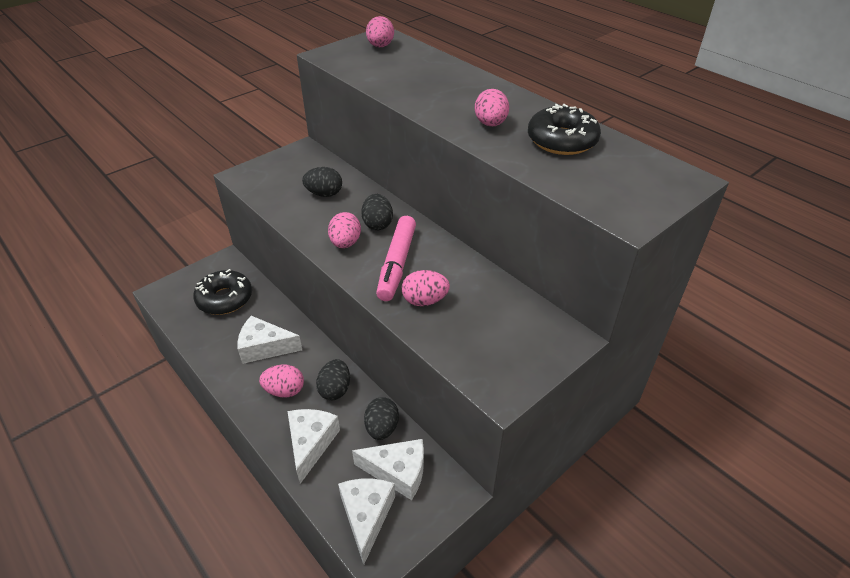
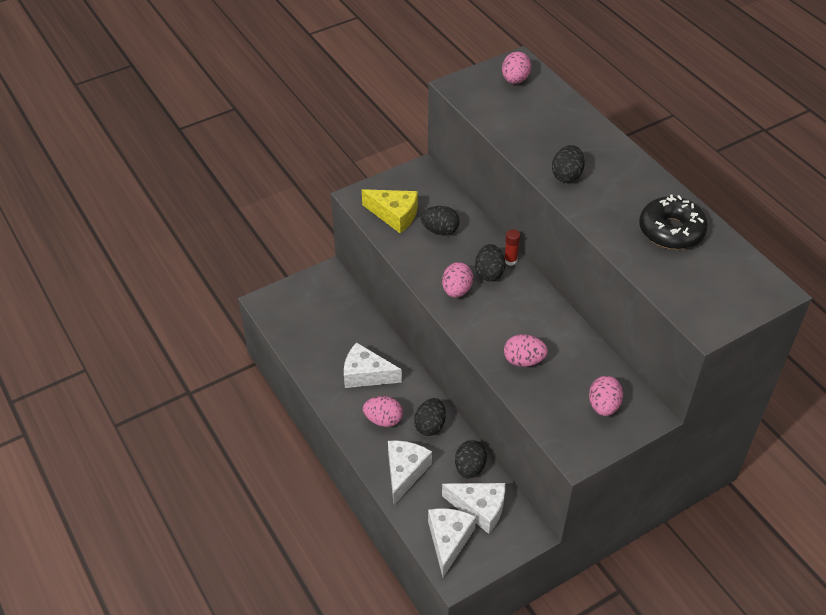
camera: 10 degrees right, 5 degrees up
(225, 299) = (328, 317): black donut -> none
(278, 186) = (394, 215): none -> yellow cheese
(397, 211) = (510, 260): none -> red glue stick
(397, 264) = (502, 319): pink marker -> none
(443, 108) = (566, 175): none -> black egg
(490, 124) = (608, 202): pink egg -> pink egg (603, 406)

